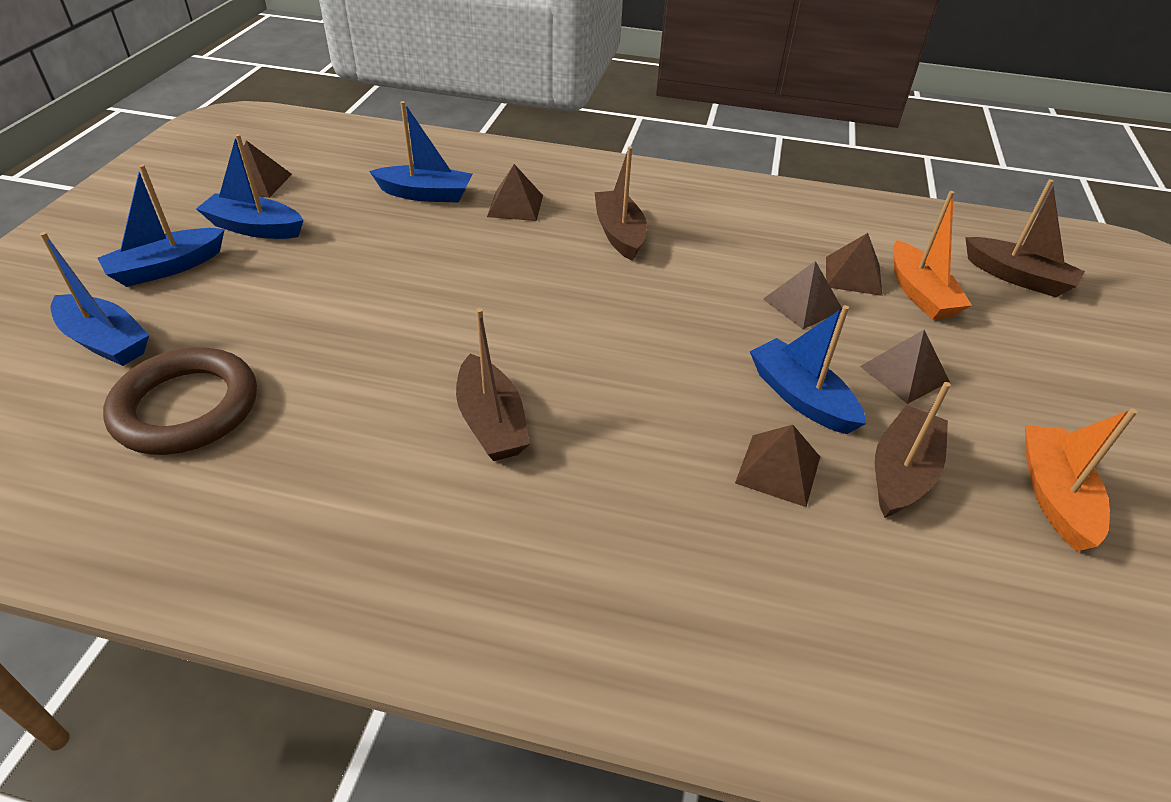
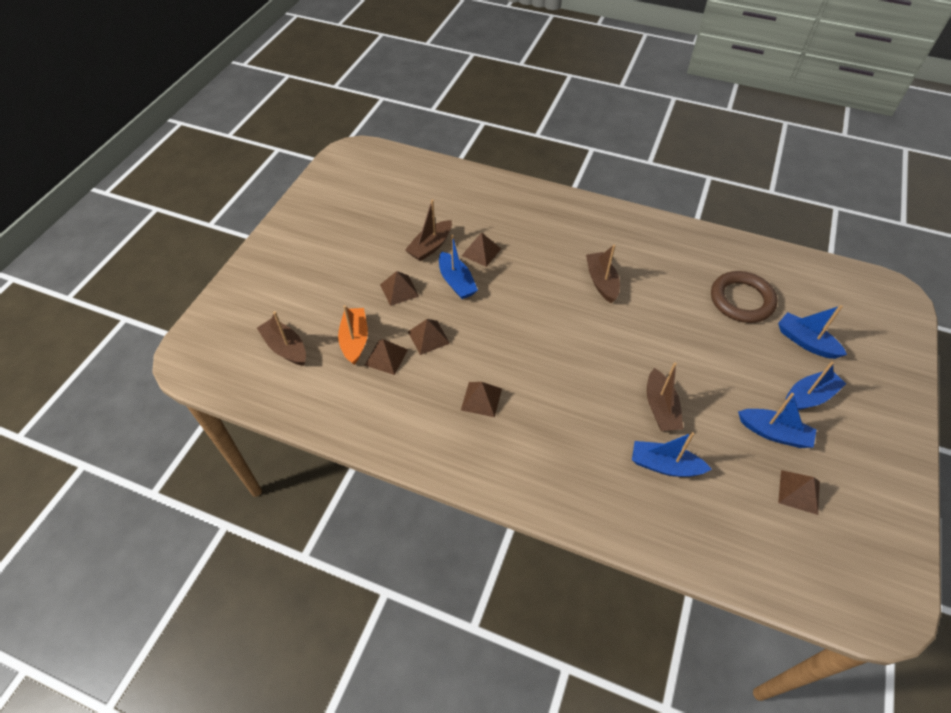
camera: 170 degrees left, 10 degrees up
(515, 206) = (596, 445): brown pyramid -> brown pyramid (481, 399)
(619, 234) = (524, 407): brown boat -> brown boat (660, 408)
(1054, 495) = (375, 233): orange boat -> none

